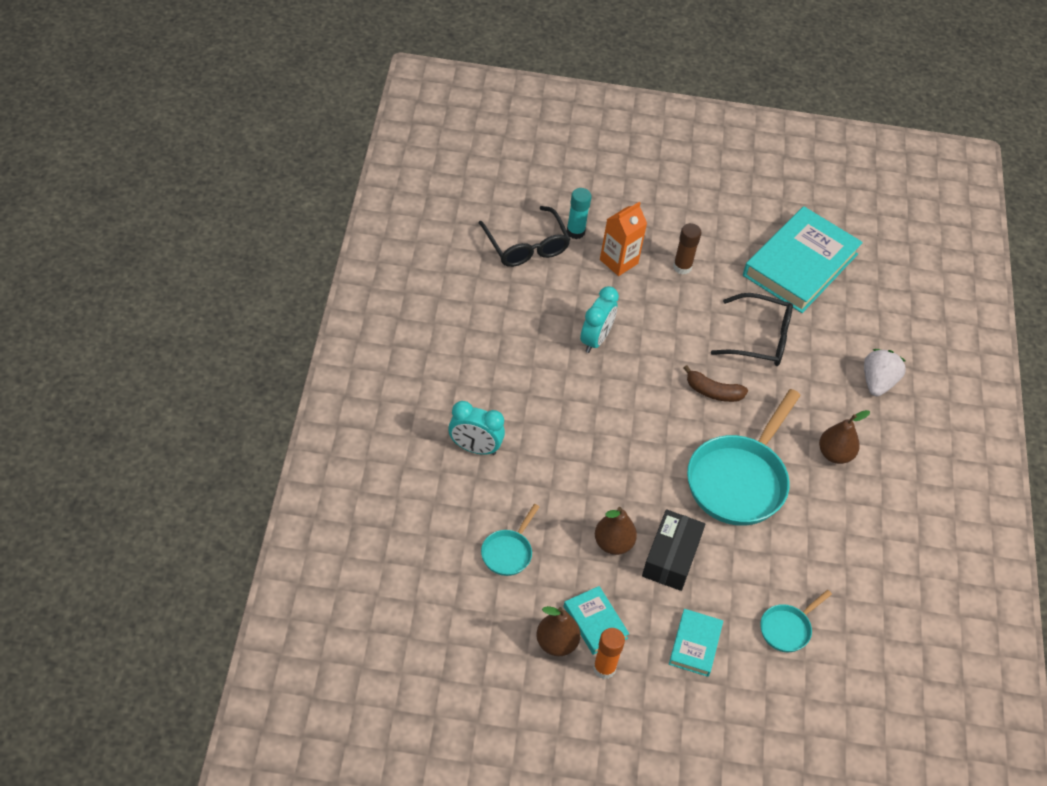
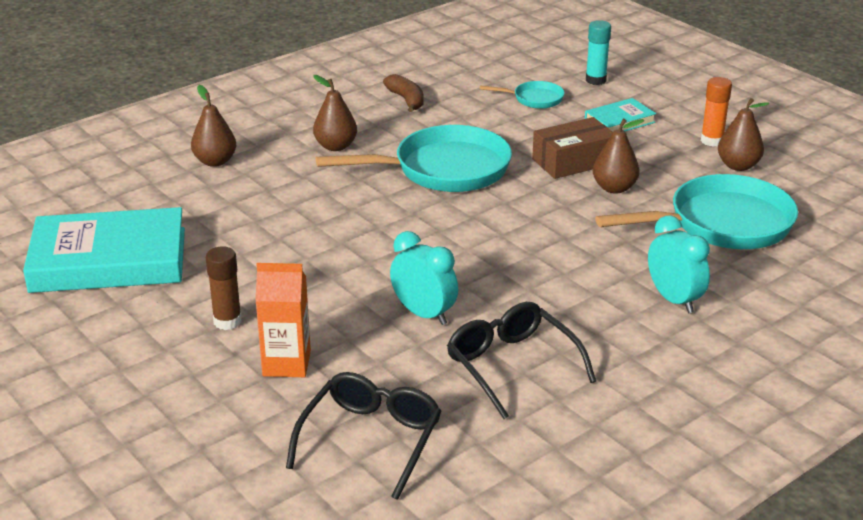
camera: 130 degrees left, 20 degrees down
(508, 552) = (722, 224): turquoise pan -> turquoise pan, size x2.10
(575, 232) = (287, 420): turquoise glue stick -> turquoise glue stick (595, 80)
(595, 339) = (424, 314): turquoise clock -> turquoise clock turned 60 degrees clockwise
(595, 622) = (689, 161): turquoise book -> none
(671, 557) = (573, 161): black box -> brown box
(713, 392) = (370, 224): brown banana -> brown banana (406, 100)
(760, 338) = (258, 233): black glasses -> black glasses (512, 366)
(877, 382) = (215, 161): white strawberry -> brown pear

